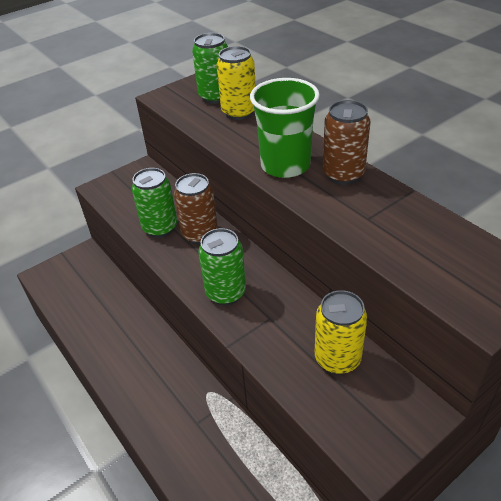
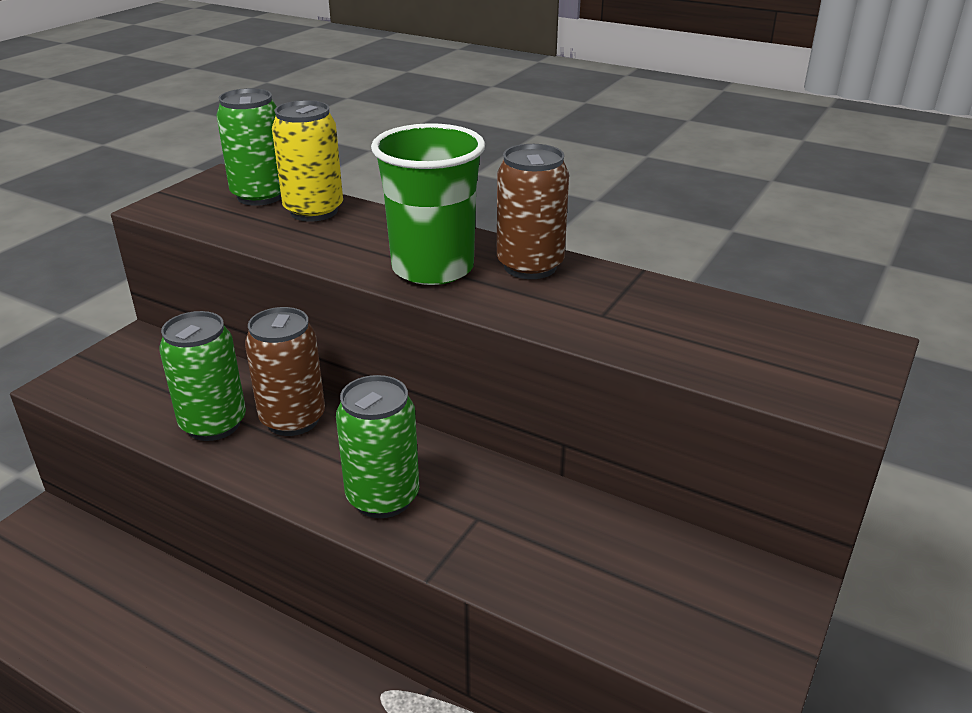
camera: 25 degrees left, 10 degrees down
(337, 359) = (616, 549): yellow can -> none

